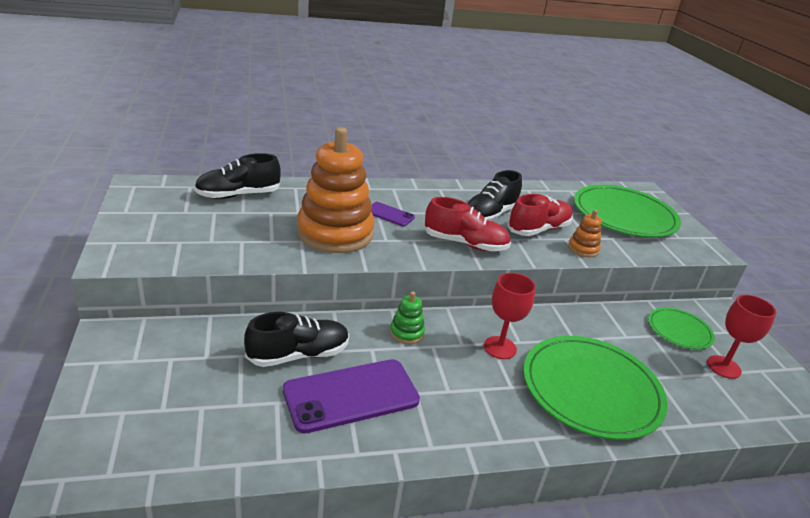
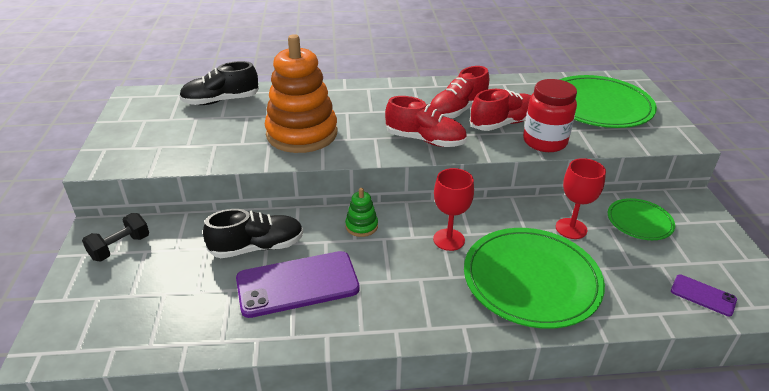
camera: 10 degrees right, 5 degrees up
(140, 354) = (120, 247): none -> black dumbbell
(389, 214) = (358, 114): purple phone -> purple phone (703, 295)
(490, 215) = (457, 110): black shoe -> red shoe
(583, 249) = (544, 142): orange stacking toy -> red jar
(723, 367) = (678, 258): red goblet -> red goblet (571, 228)

